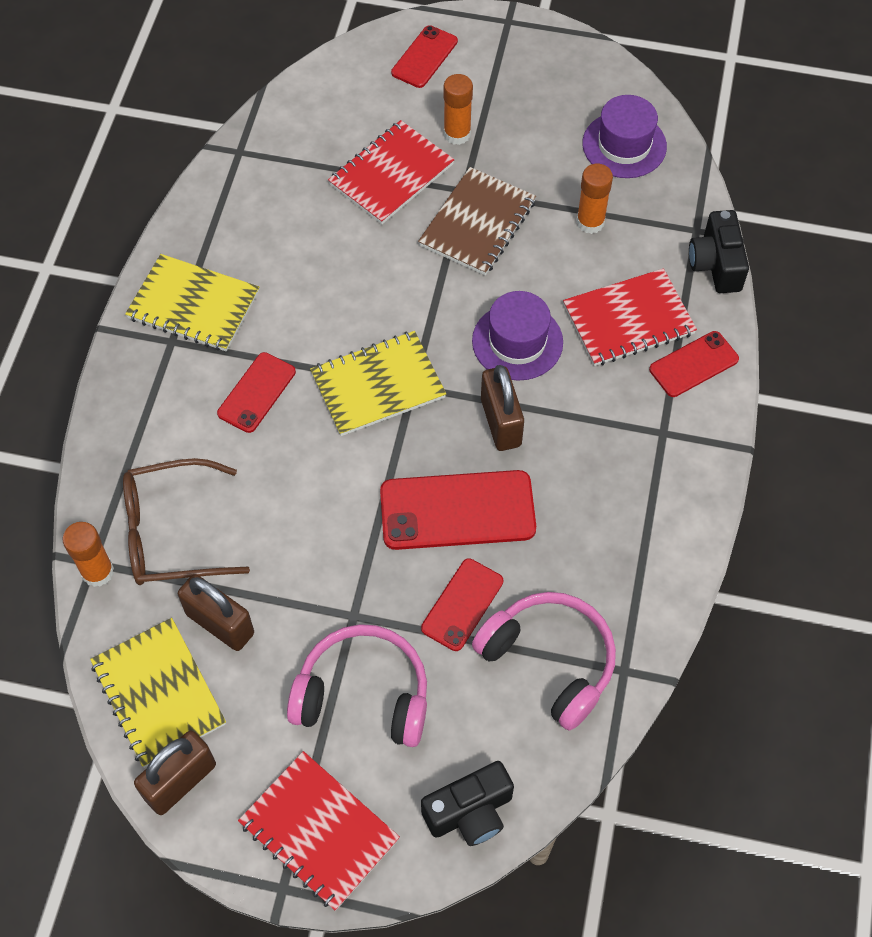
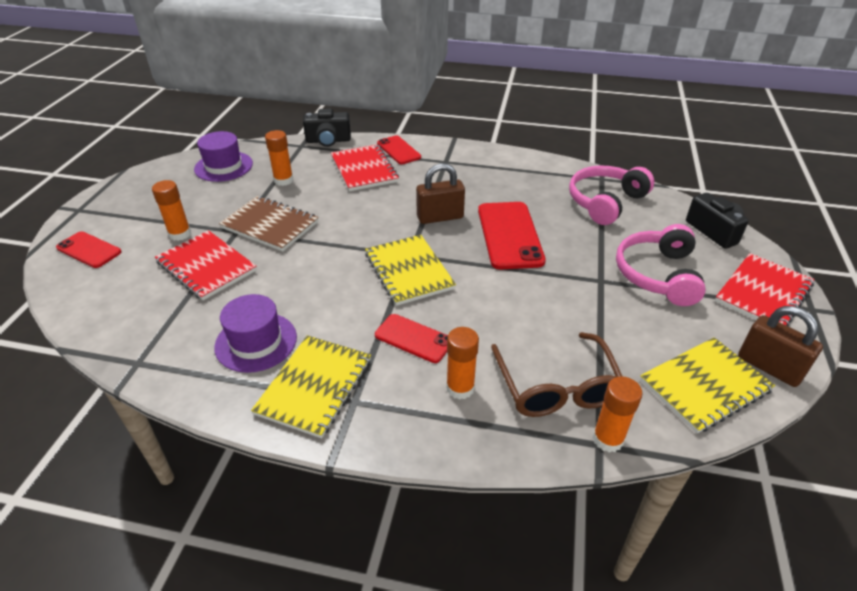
camera: 90 degrees left, 20 degrees down
(179, 437) = (460, 388): none -> orange glue stick
(220, 624) = (630, 351): brown padlock -> none
(462, 605) = (578, 233): red phone -> none
(517, 341) = (376, 210): purple hat -> purple hat (256, 342)

